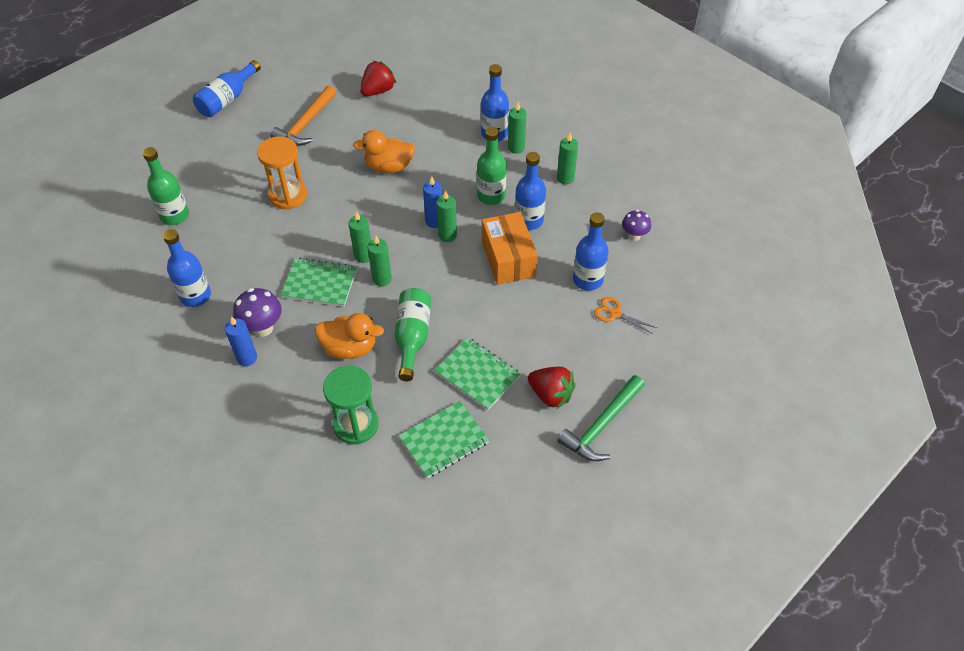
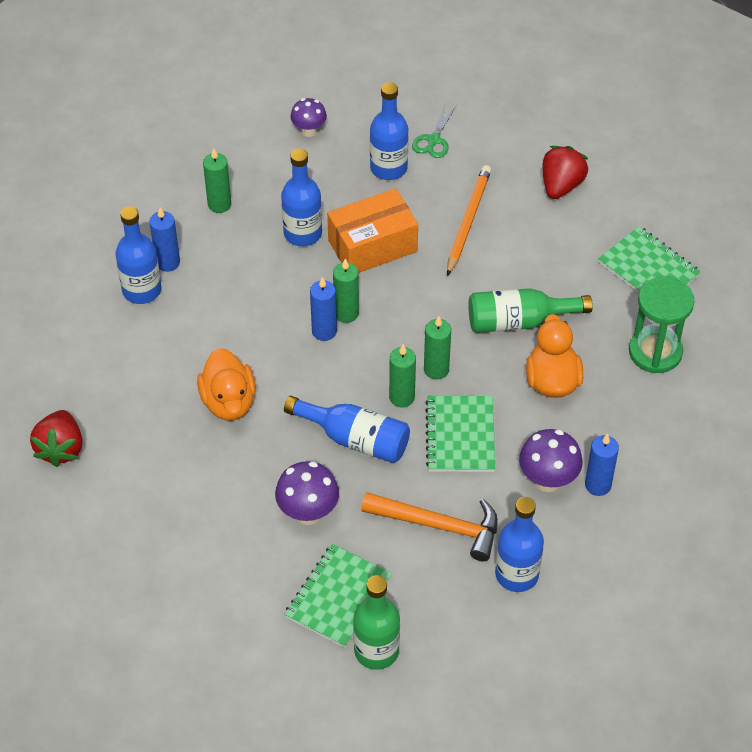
camera: 100 degrees left, 0 degrees up
(227, 99) = (102, 659): blue bottle -> blue bottle (355, 439)
(288, 196) = (308, 513): orange hourglass -> purple mushroom
(305, 124) = (150, 529): orange hammer -> orange hammer (439, 526)
(378, 91) = (60, 449): red strawberry -> red strawberry turned 120 degrees counterclockwise
(477, 374) = (554, 252): green notebook -> green notebook (338, 597)
(491, 196) = (265, 277): green bottle -> none
(516, 148) = (168, 262): green candle -> blue candle
(522, 322) = (467, 221): none -> orange pencil
(601, 425) = (586, 141): green hammer -> none
(615, 314) = (434, 140): orange scissors -> green scissors

